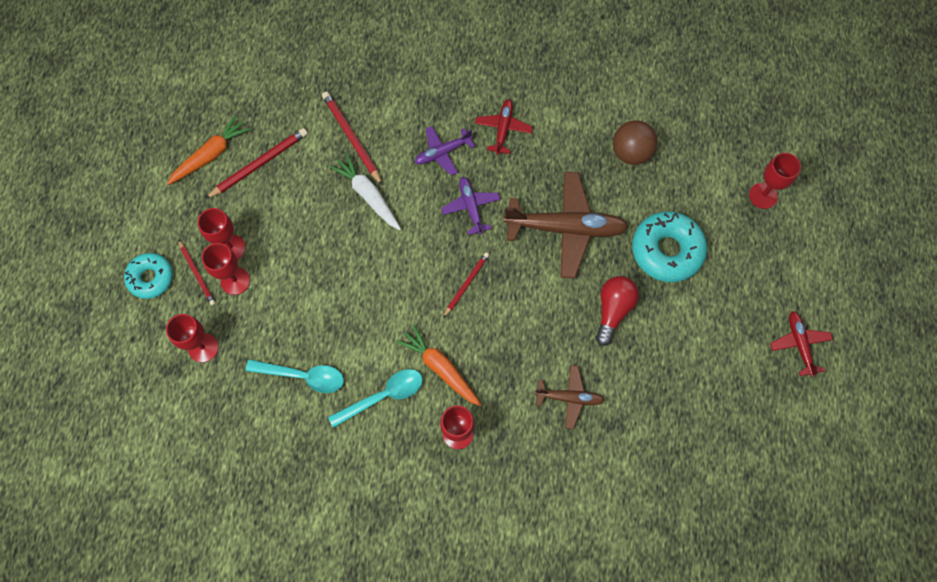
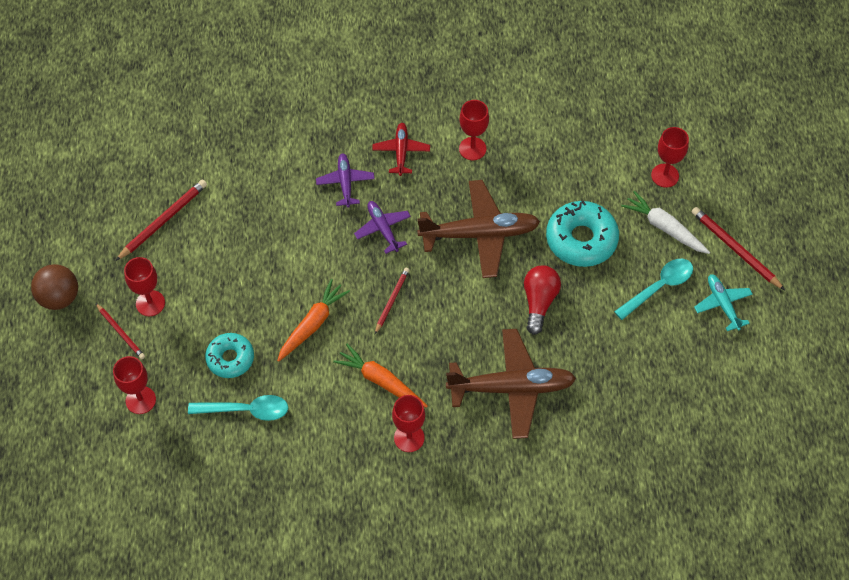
camera: 10 degrees left, 10 degrees down
(151, 278) = (74, 344): turquoise donut -> turquoise donut (230, 358)
(210, 155) = (112, 219): orange carrot -> orange carrot (312, 324)
(235, 281) = (160, 333): red goblet -> red goblet (472, 149)
(351, 138) = (252, 183): red pencil -> red pencil (735, 249)
(368, 195) = (279, 233): white carrot -> white carrot (664, 228)
(383, 396) = (329, 415): turquoise spoon -> turquoise spoon (659, 287)
(442, 153) = (345, 183): purple plane -> purple plane turned 120 degrees clockwise
(569, 398) = (511, 388): brown plane -> brown plane, size x1.89
(631, 152) = (530, 155): brown ball -> brown ball (59, 297)
(799, 344) = (722, 304): red plane -> turquoise plane

